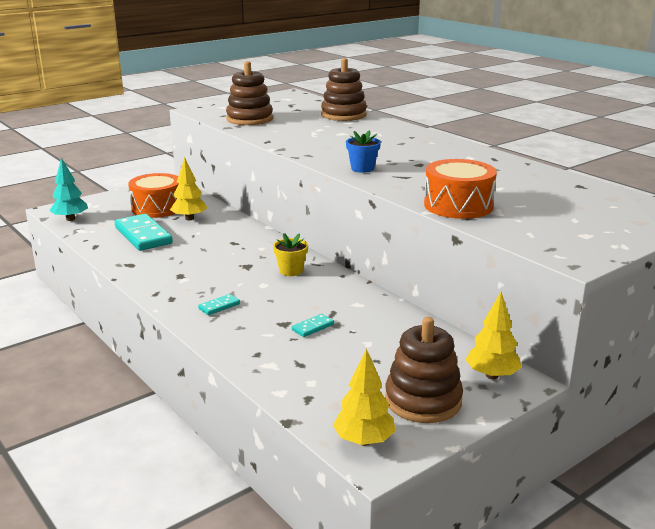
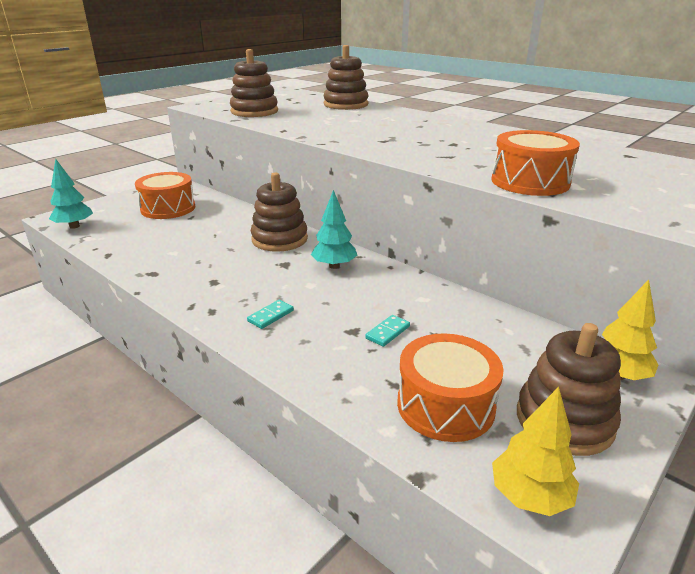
camera: 10 degrees left, 5 degrees up
(143, 235) = (160, 238): turquoise domino -> none
(189, 218) = (205, 217): yellow tree -> none
(250, 244) = (279, 239): none -> brown stacking toy
(291, 271) = (334, 266): yellow flower pot -> turquoise tree
(333, 381) = (445, 405): none -> orange drum
(362, 168) = (399, 151): blue flower pot -> none

